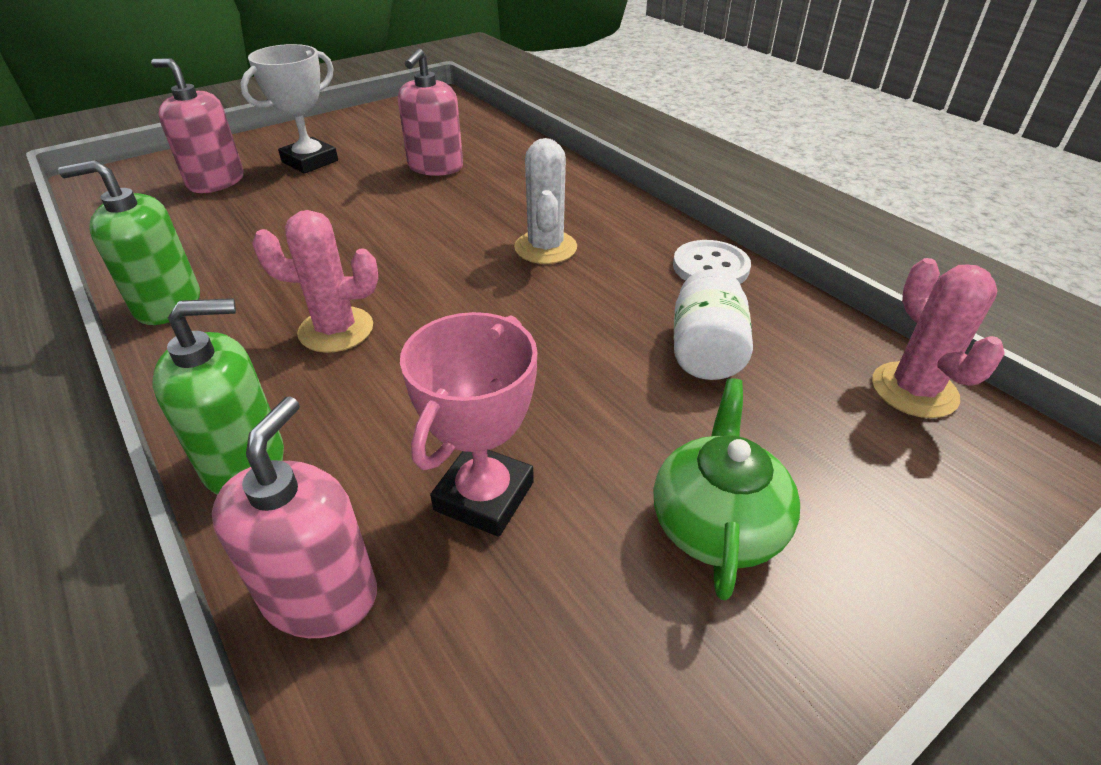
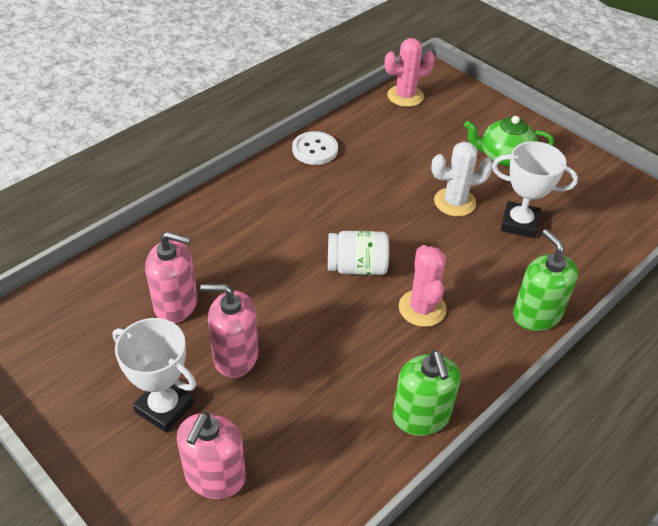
camera: 100 degrees left, 5 degrees up
(320, 595) = (588, 264): pink soap dispenser -> pink soap dispenser (235, 356)
(484, 496) = (519, 223): pink trophy -> white trophy
(545, 248) = (305, 221): white cactus -> white cactus (454, 202)
(706, 351) = (396, 155): white jar -> white jar (357, 267)

